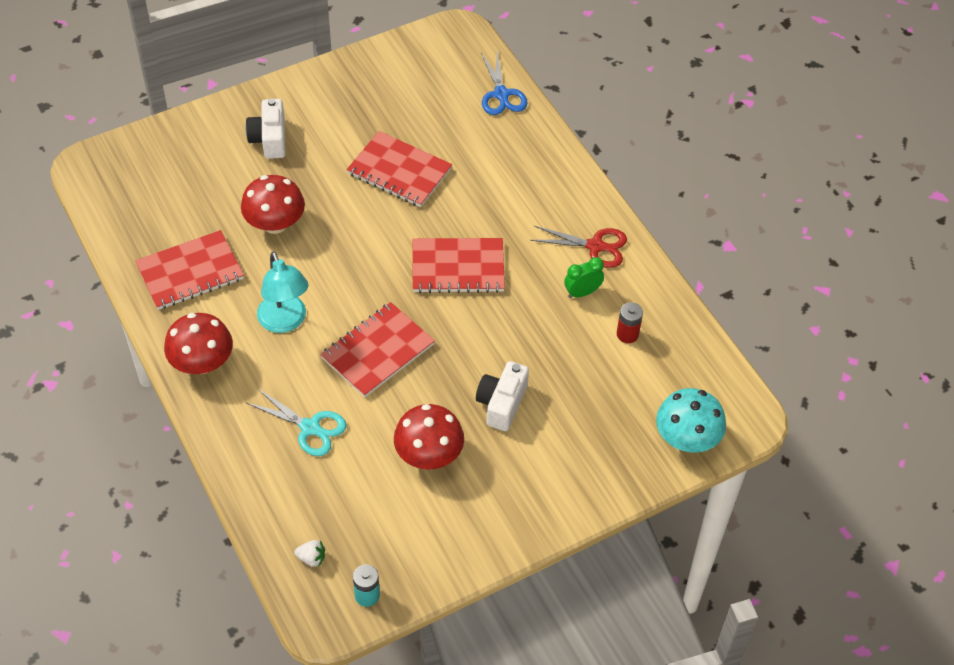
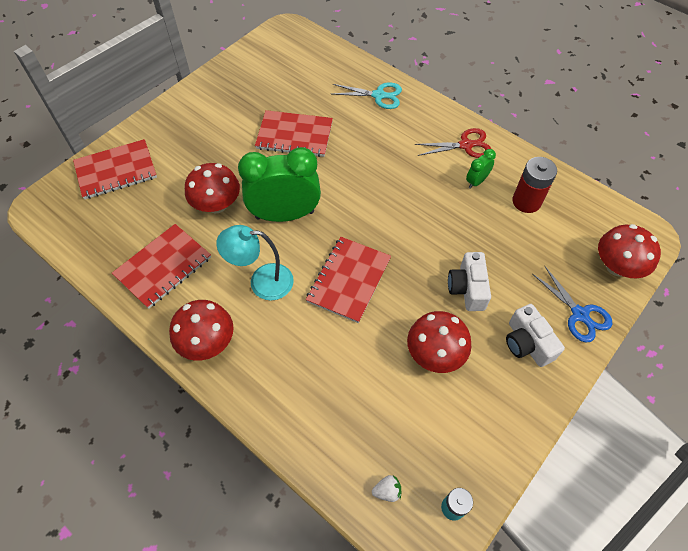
camera: 20 degrees left, 5 degrees up
(269, 139) = (183, 141): white camera -> white camera (527, 343)
(285, 322) = (262, 282): turquoise lamp -> turquoise lamp turned 135 degrees clockwise
(310, 427) = (326, 366): turquoise scissors -> turquoise scissors (378, 95)
(343, 259) = (285, 215): none -> green clock
(458, 267) = (376, 192): red notebook -> red notebook (116, 171)
(501, 94) = (340, 61): blue scissors -> blue scissors (579, 314)
(627, 334) = (526, 201): red battery -> red battery, size x1.61
(687, 438) = (617, 266): turquoise mushroom -> red mushroom

